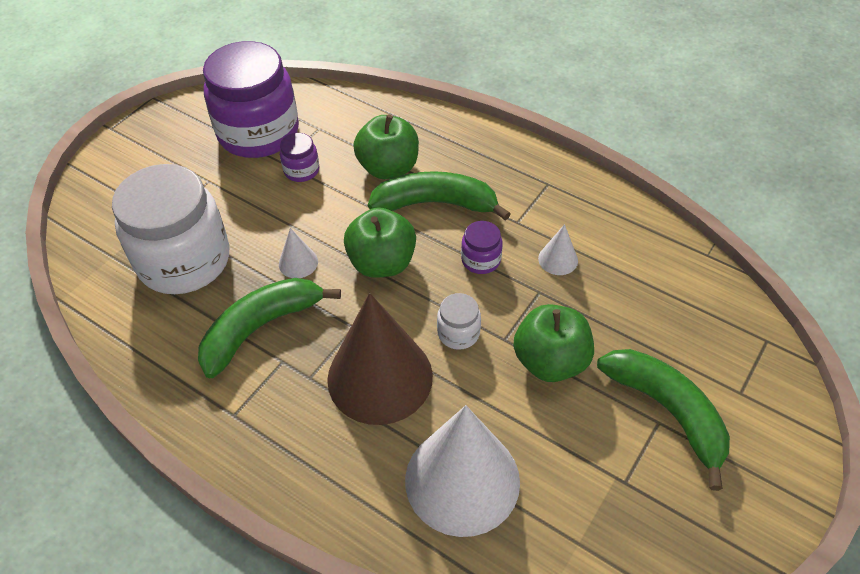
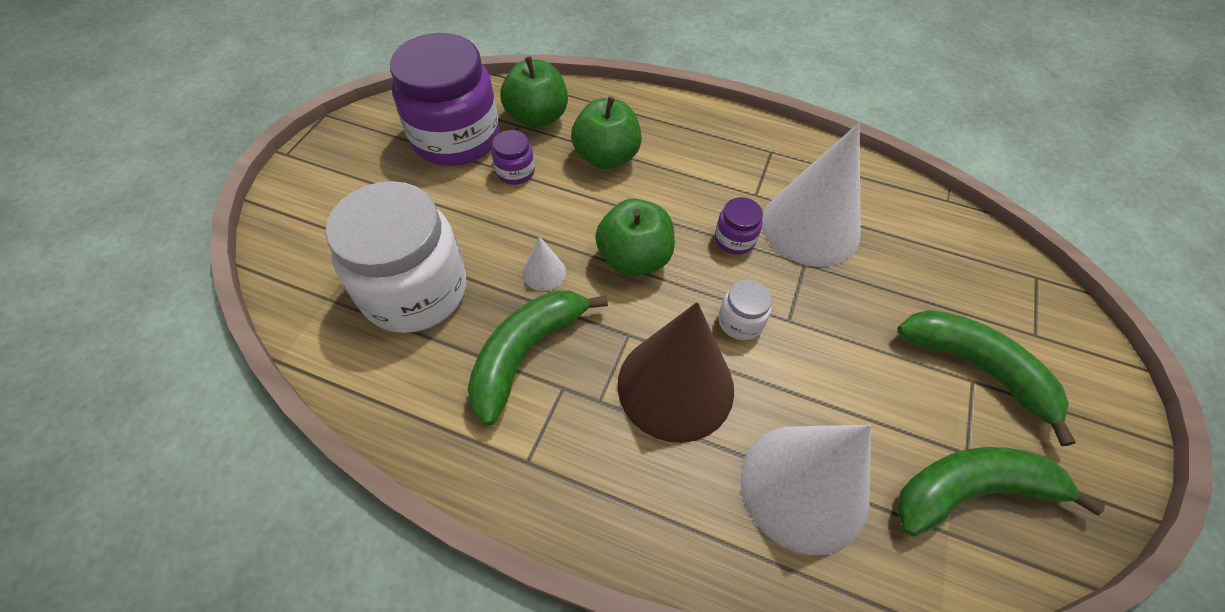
camera: 15 degrees left, 5 degrees up
(436, 204) = (668, 187): green banana -> green banana (971, 491)
(550, 361) = (844, 335): green apple -> green apple (537, 117)
(558, 259) = (810, 227): white cone -> white cone, size x2.40

